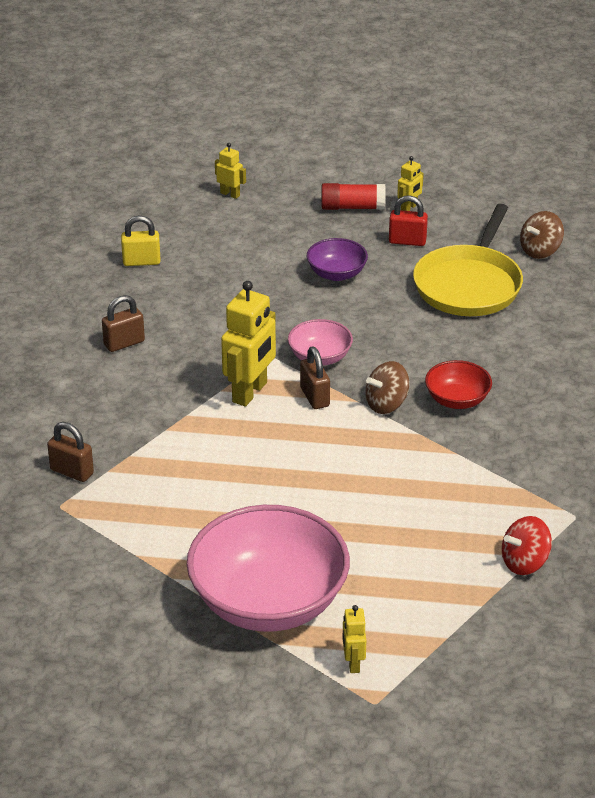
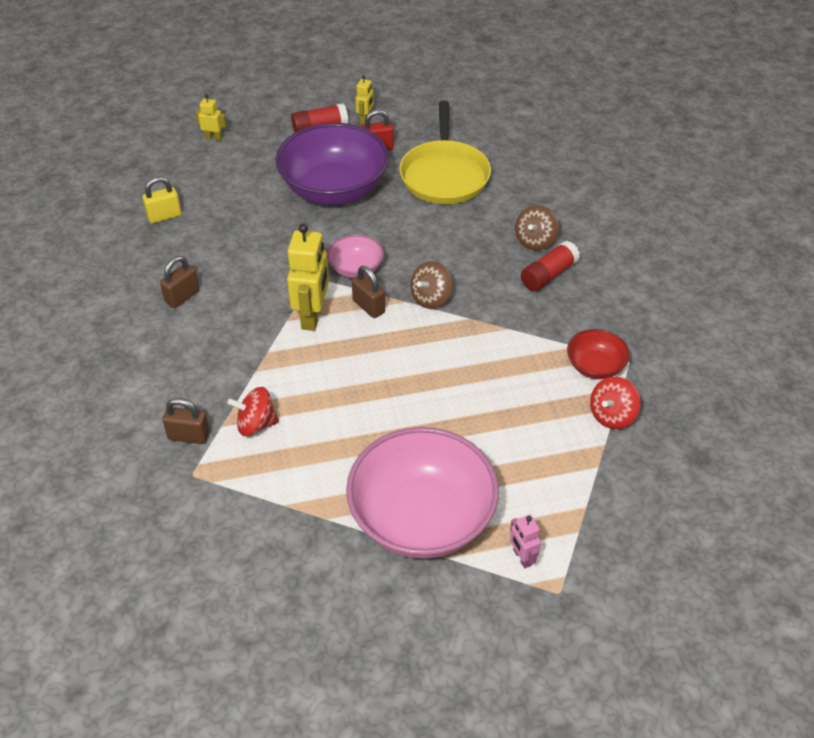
camera: 20 degrees left, 10 degrees up
(143, 477) = (256, 424): none -> red spinning top
(336, 274) = (334, 189): purple bowl -> purple bowl, size x2.12
(353, 663) = (522, 557): yellow robot -> pink robot
(457, 400) = (485, 279): red bowl -> red bowl (595, 366)
(532, 412) = (548, 275): none -> red glue stick
(540, 251) = (484, 133): brown spinning top -> brown spinning top (535, 241)

